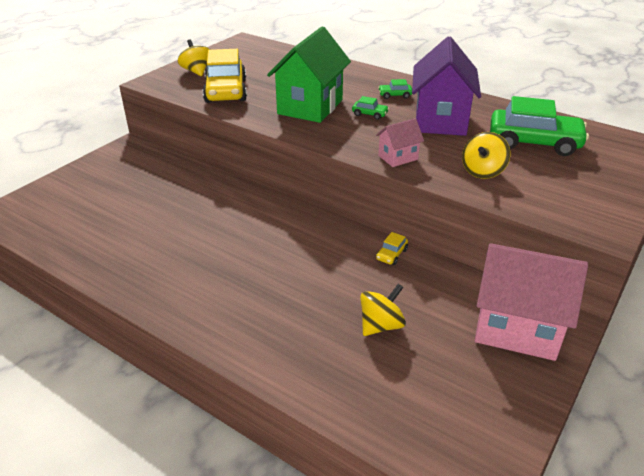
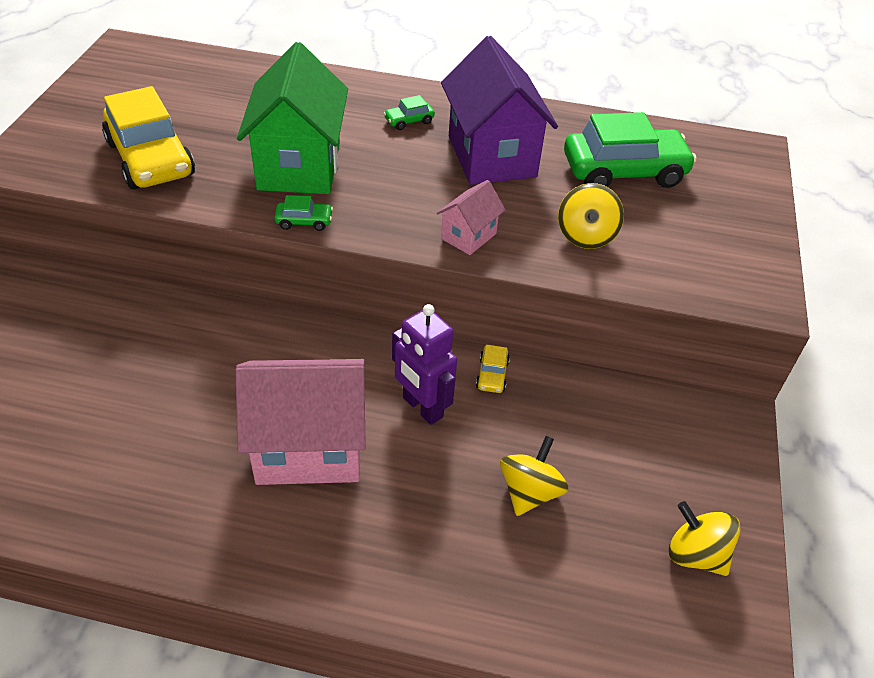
camera: 25 degrees left, 10 degrees up
(197, 71) = (79, 126): yellow spinning top -> yellow spinning top (695, 554)
(333, 261) = (422, 407): none -> purple robot
(370, 114) = (392, 164): green car -> green car (304, 221)
(516, 329) = (686, 445): pink house -> pink house (309, 448)

